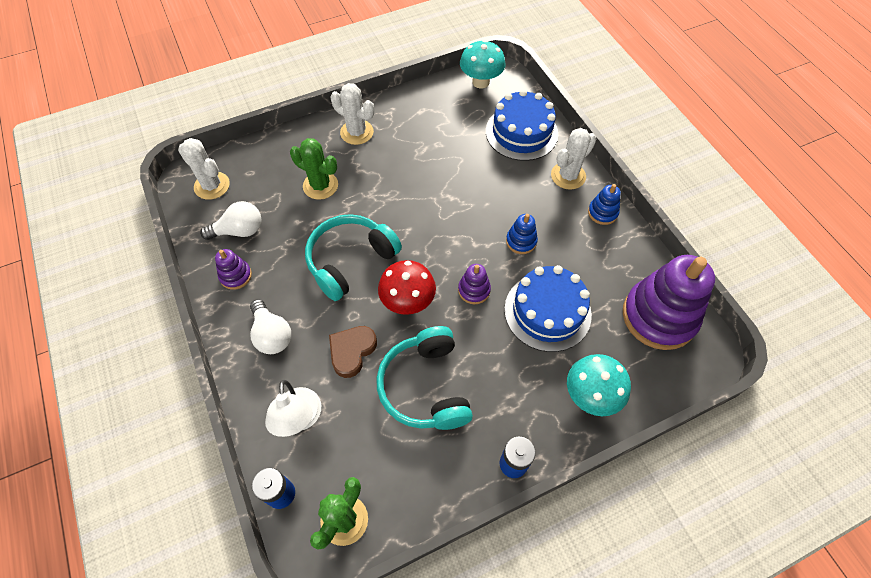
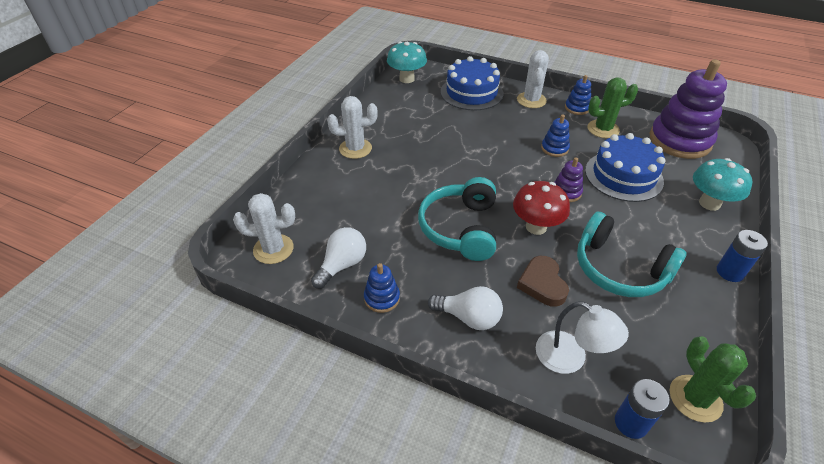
camera: 40 degrees left, 15 degrees down
(235, 276) = (382, 298): purple stacking toy -> blue stacking toy
(320, 185) = (371, 196): green cactus -> green cactus (603, 129)

